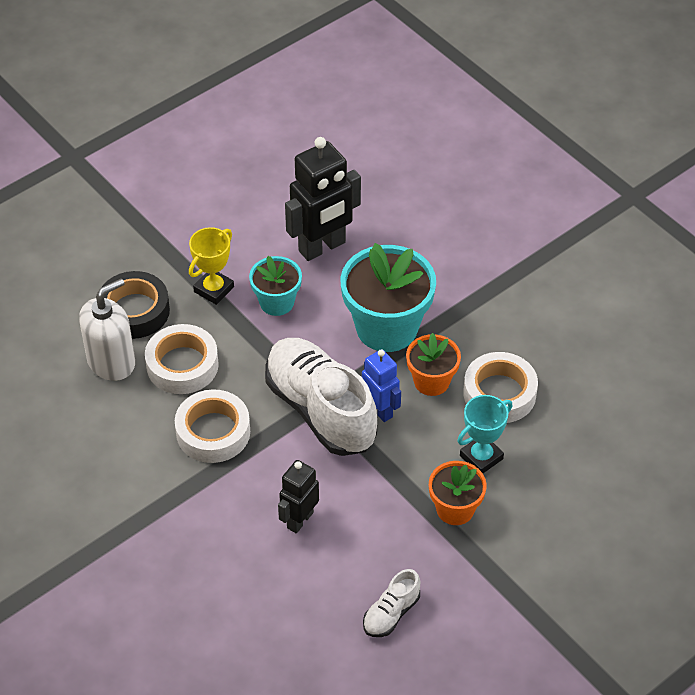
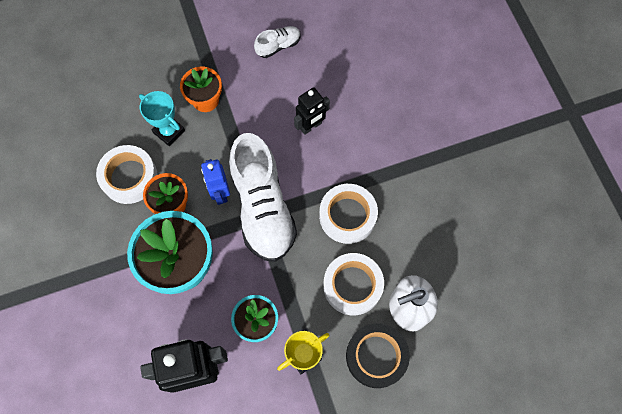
camera: 160 degrees left, 20 degrees up
(481, 457) = (169, 131): turquoise trophy -> turquoise trophy turned 60 degrees clockwise

